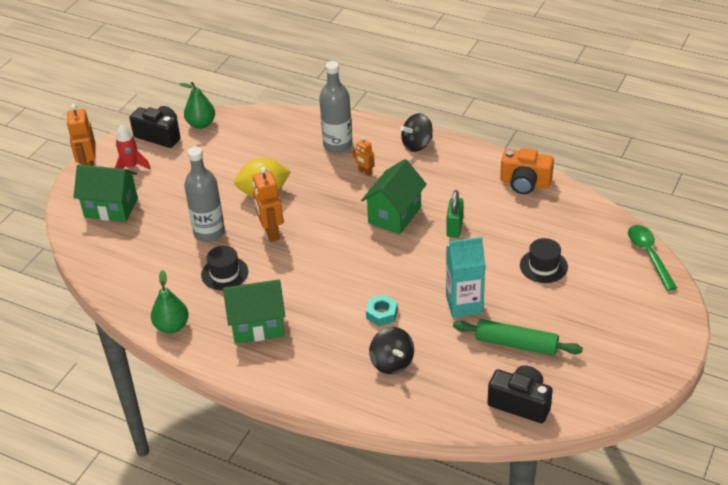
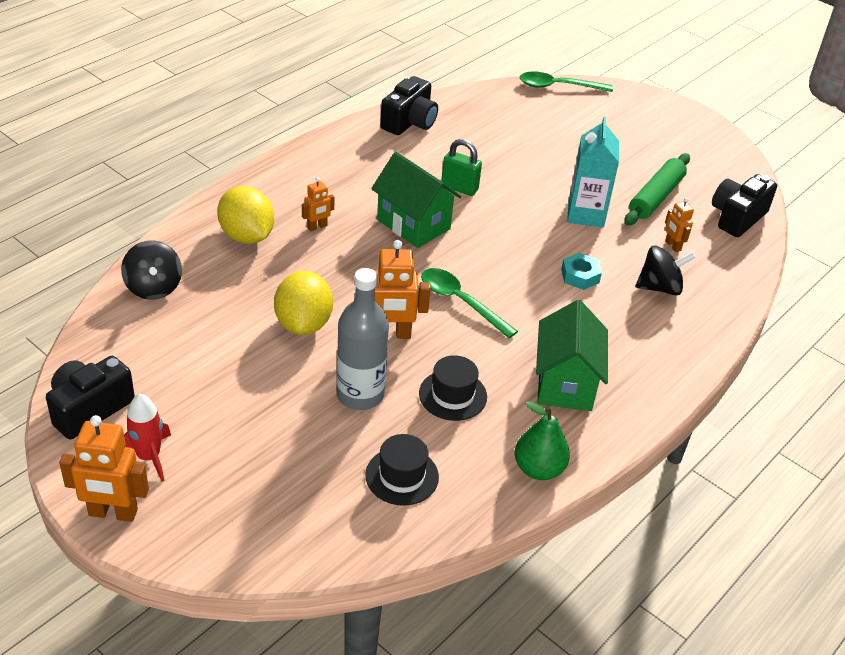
camera: 80 degrees left, 0 degrees up
(111, 208) = (239, 498): green house -> none
(201, 124) = (96, 356): green pear -> none
(319, 257) = (460, 302): none -> green spoon
(337, 145) = (246, 236): grey bottle -> yellow lemon
(417, 145) = (291, 174): black spinning top -> black spinning top (154, 287)
(452, 364) = (672, 246): none -> orange robot
(525, 183) = (409, 122): orange camera -> black camera
(543, 266) = (547, 149): black hat -> black hat (402, 476)

